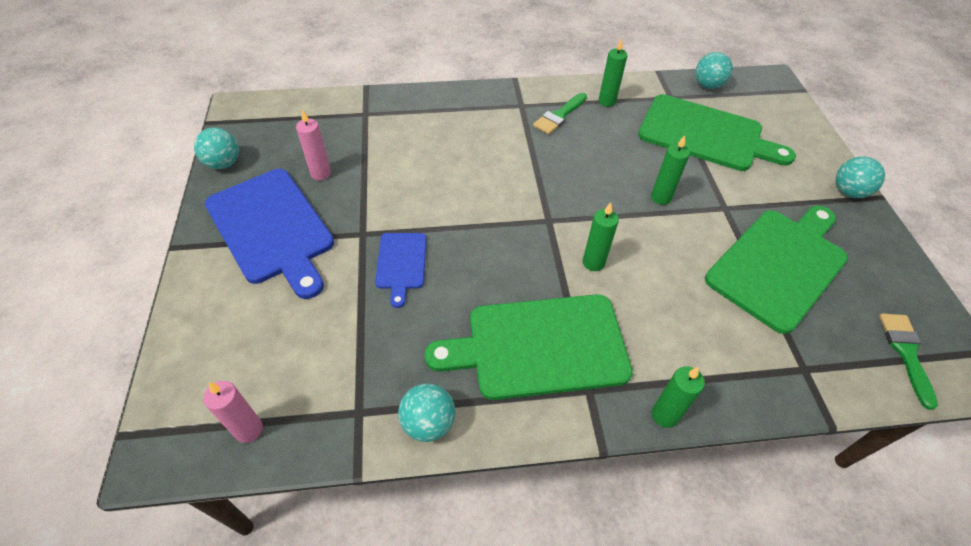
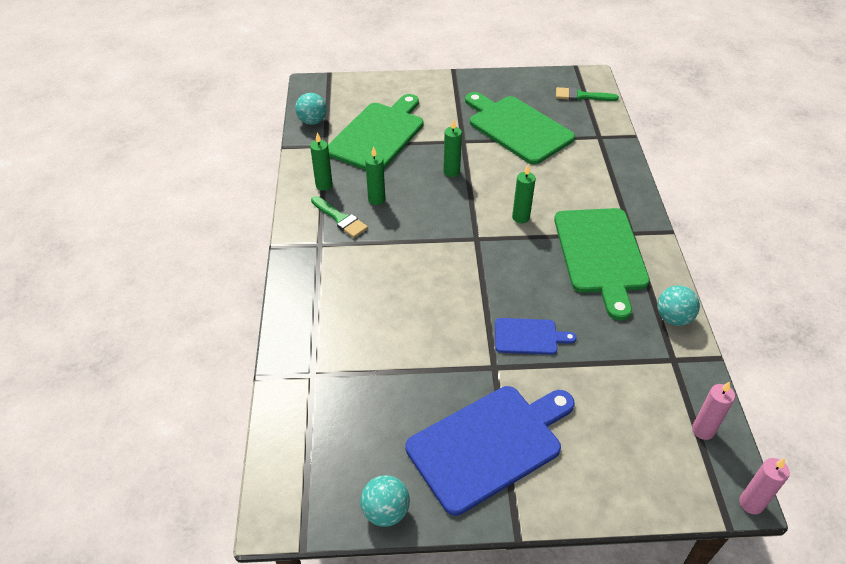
camera: 85 degrees left, 5 degrees down
(320, 173) = (409, 409): pink candle -> pink candle (751, 503)
(664, 415) = (642, 201): green candle -> green candle (376, 199)
(848, 192) = (448, 82): turquoise ball -> none

